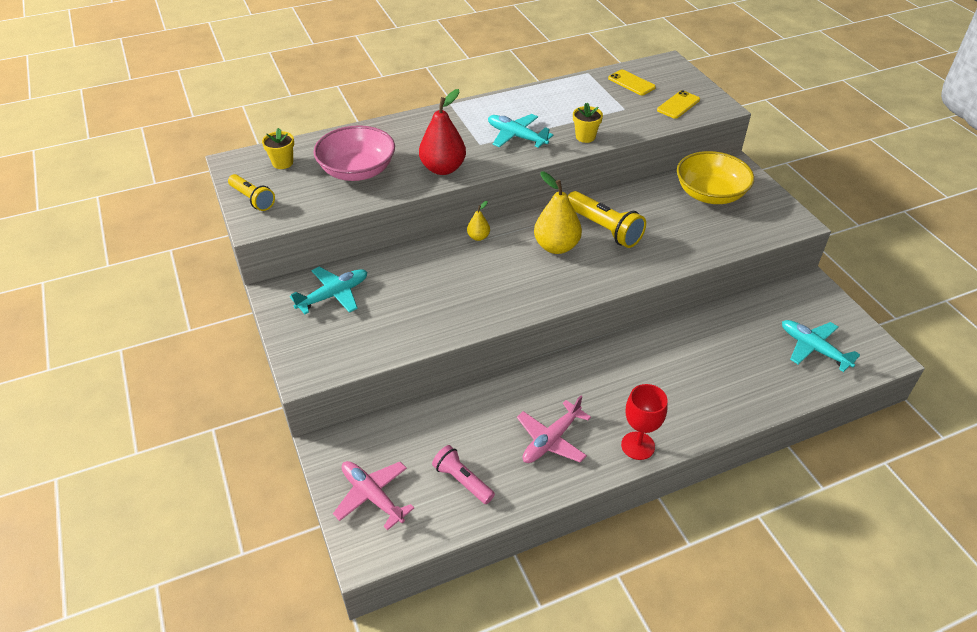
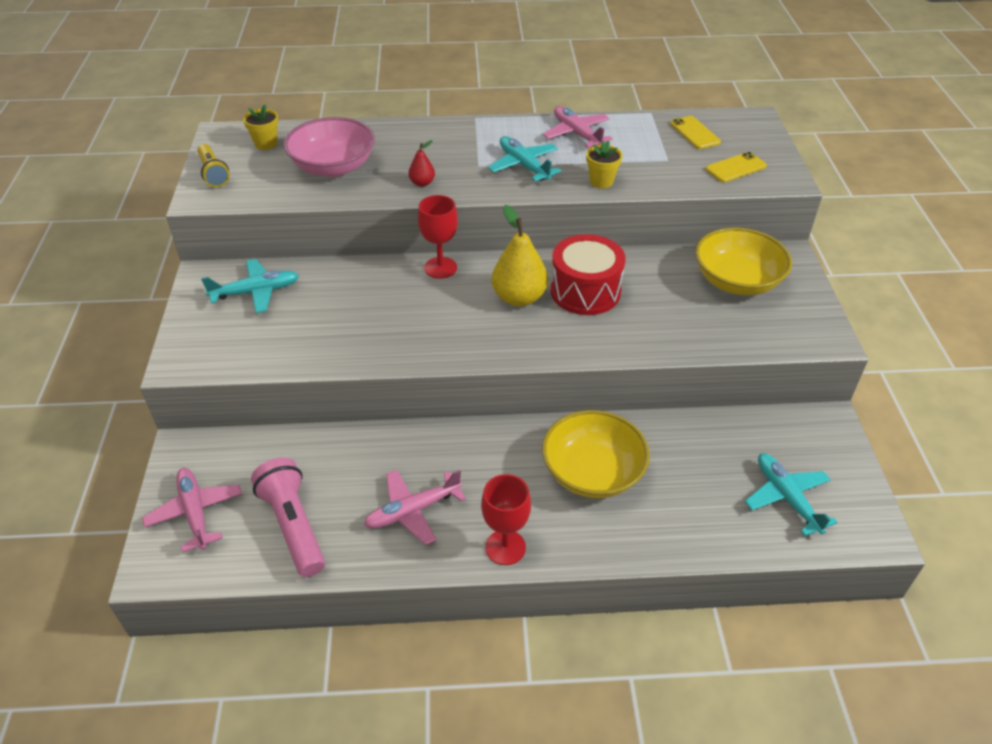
camera: 20 degrees right, 0 degrees up
(443, 168) = (422, 183): red pear -> red pear, size x0.50
(462, 480) = (294, 525): pink flashlight -> pink flashlight, size x1.54
(478, 237) = (440, 268): yellow pear -> red goblet
(541, 101) = (577, 134): none -> pink plane
(604, 229) = (585, 291): yellow flashlight -> red drum
(669, 370) = (592, 472): none -> yellow bowl

